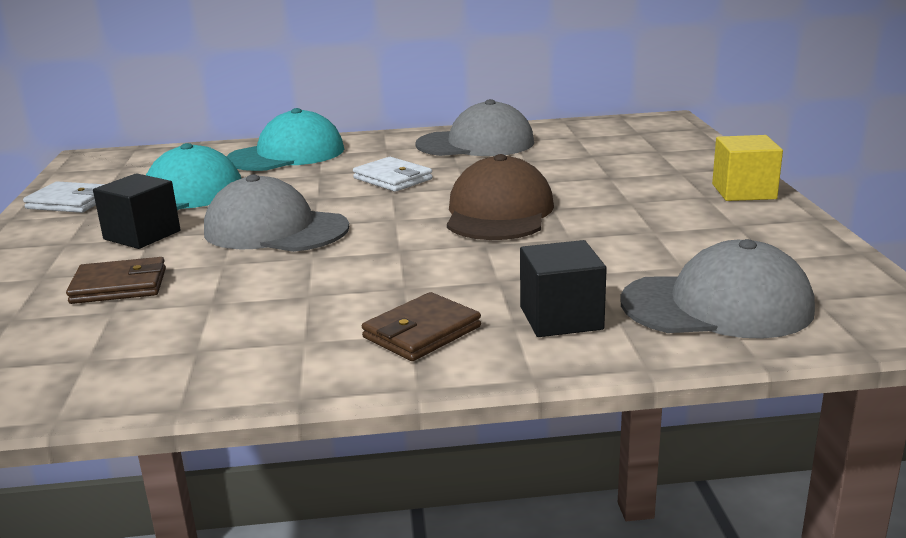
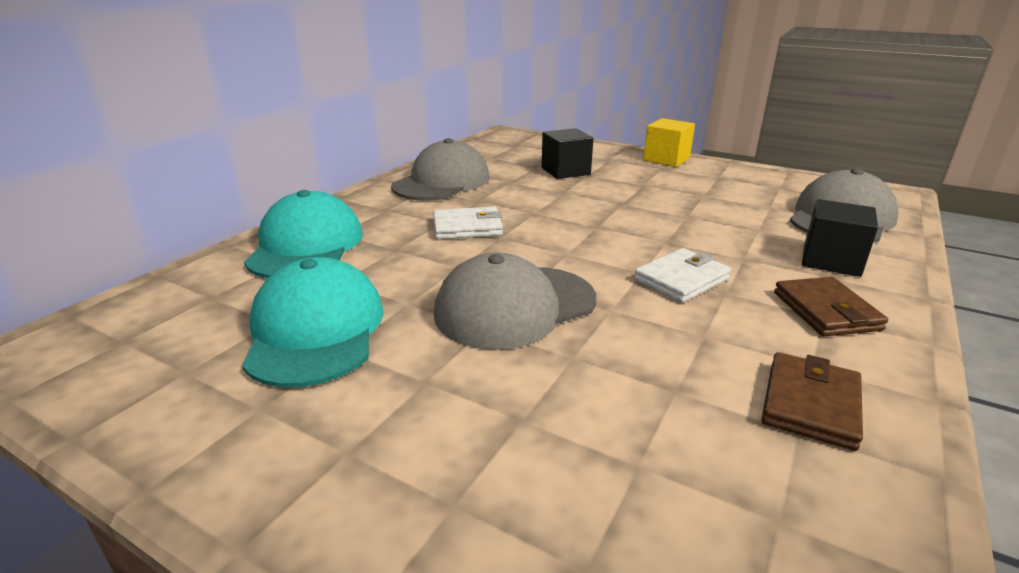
camera: 55 degrees left, 5 degrees up
(70, 202) = (181, 413): white wallet -> white wallet (681, 279)
(119, 286) = (563, 441): brown wallet -> brown wallet (810, 404)
(142, 235) = (411, 385): black cube -> black cube (565, 171)
(499, 212) = (608, 219): brown cap -> none

